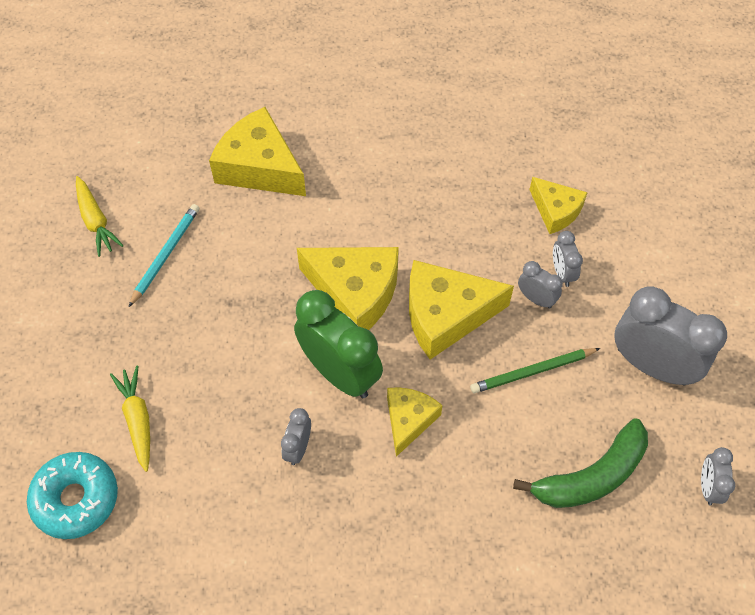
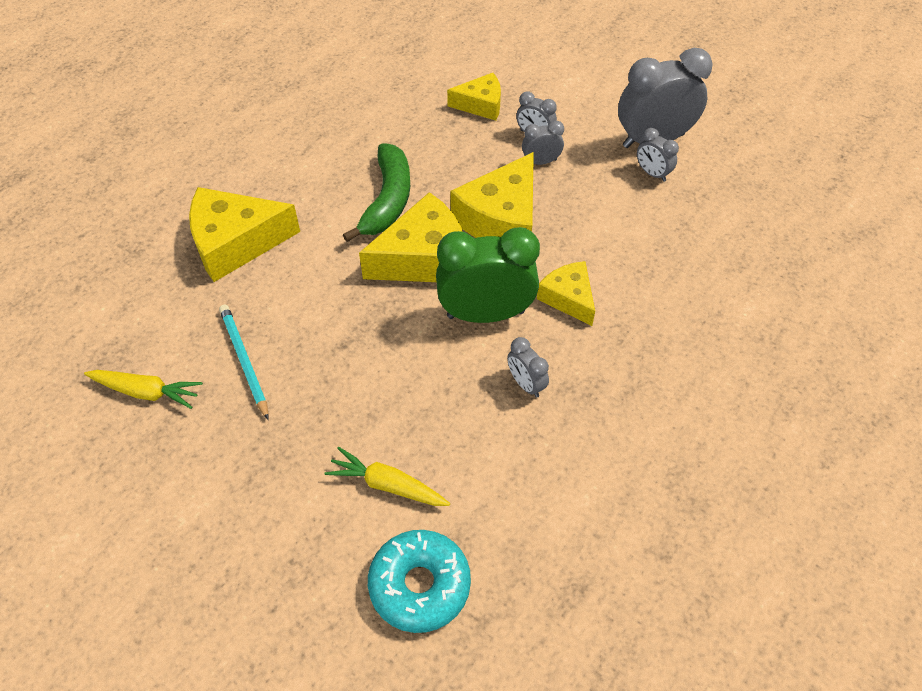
camera: 50 degrees left, 5 degrees down
(533, 372) = (597, 202): green pencil -> none
(591, 476) = (708, 226): green banana -> green banana (387, 200)
(708, 487) = (767, 174): grey clock -> grey clock (652, 173)

